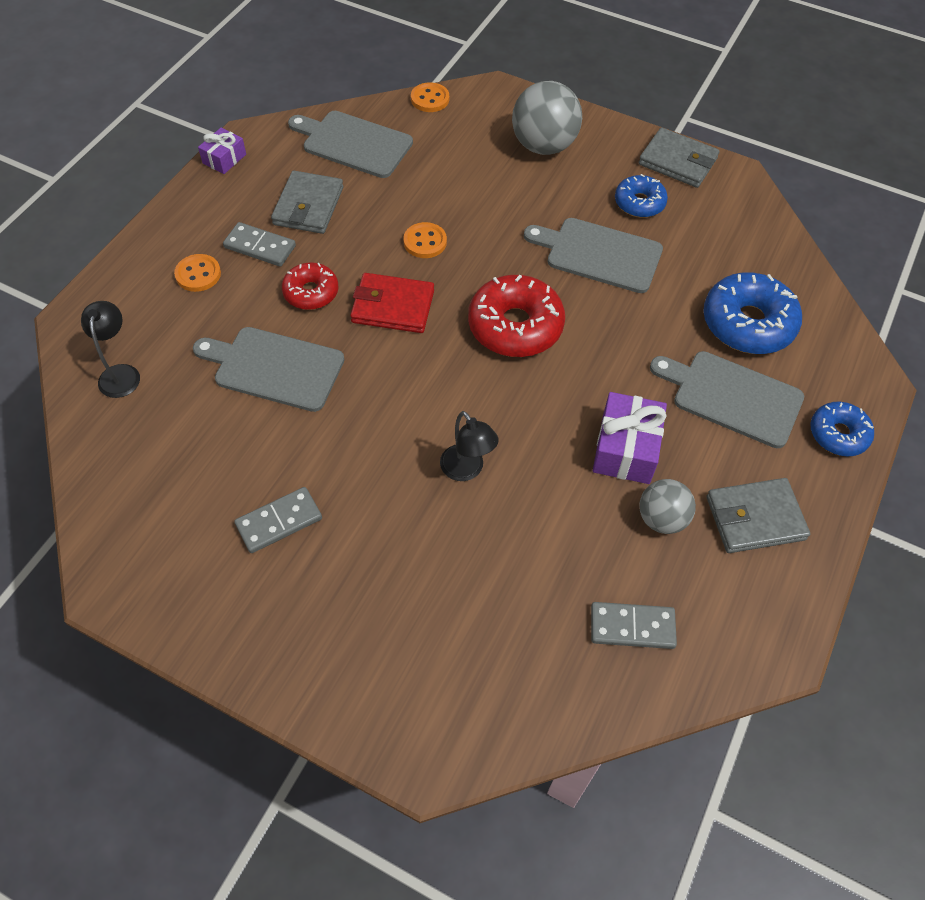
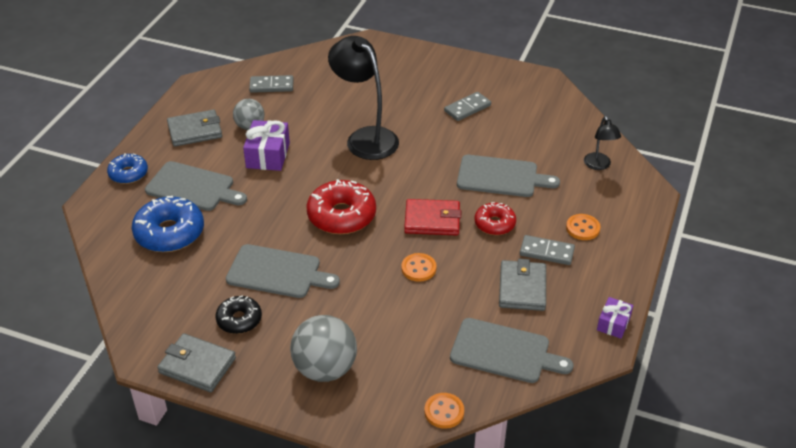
camera: 175 degrees right, 15 degrees down
(467, 470) = (365, 138): black lamp -> black lamp, size x1.97
(639, 203) = (239, 320): blue donut -> black donut

